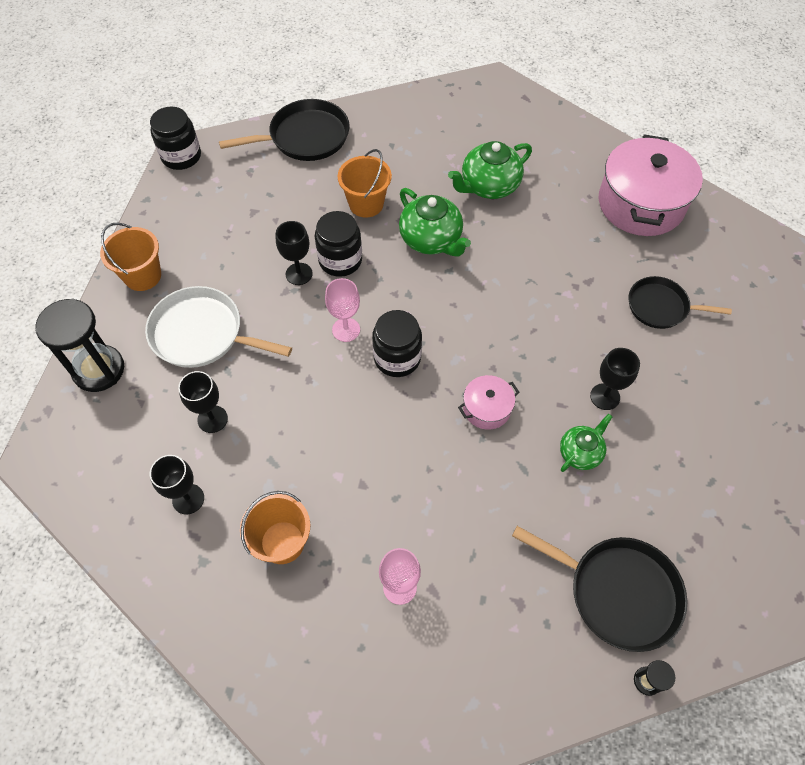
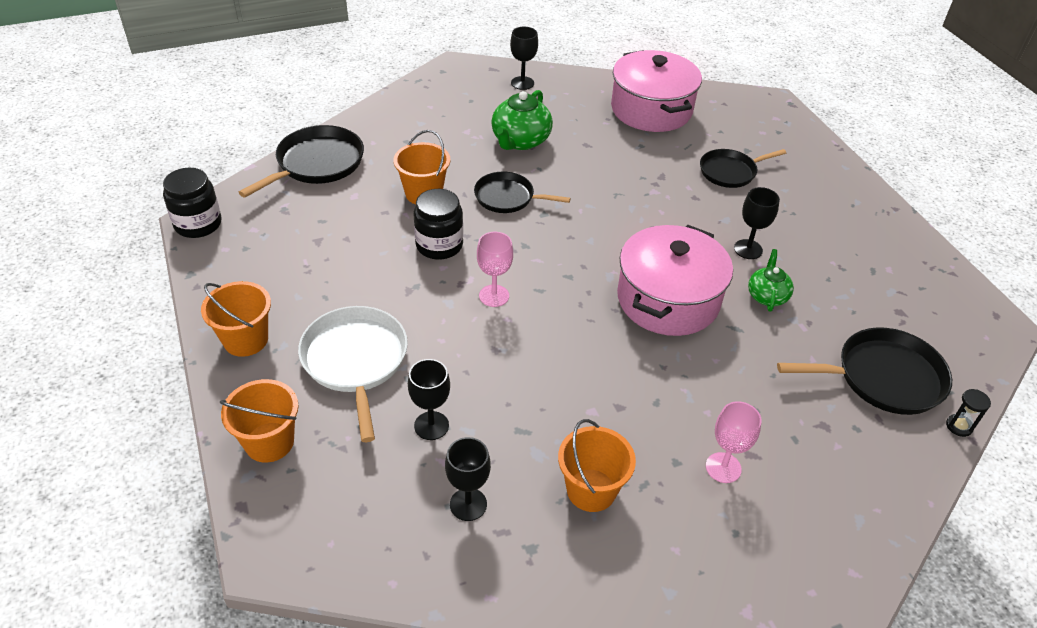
camera: 35 degrees left, 15 degrees down
(99, 370) = (269, 442): black hourglass -> orange bucket
(202, 334) = (355, 361): white pan -> white pan turned 90 degrees clockwise
(299, 274) = (409, 271): black goblet -> black goblet (522, 83)
(397, 358) = (559, 297): black jar -> none
(431, 240) = (507, 197): green teapot -> black pan
(486, 408) = (668, 299): pink pot -> pink pot, size x2.12

